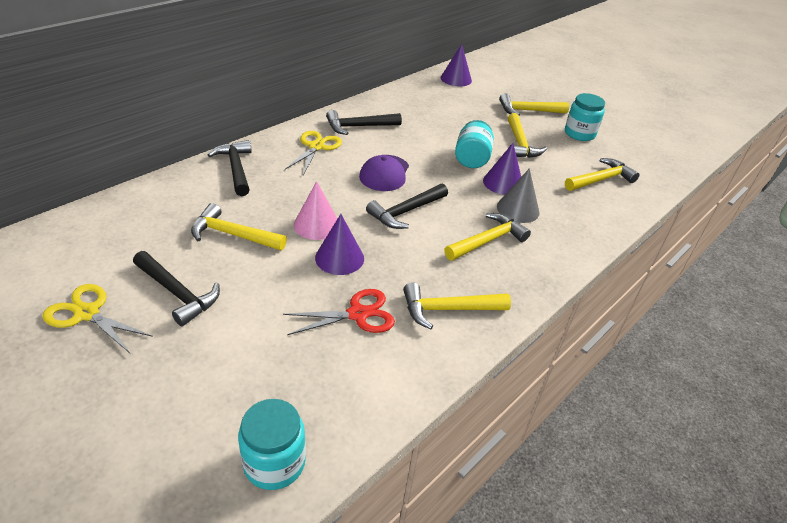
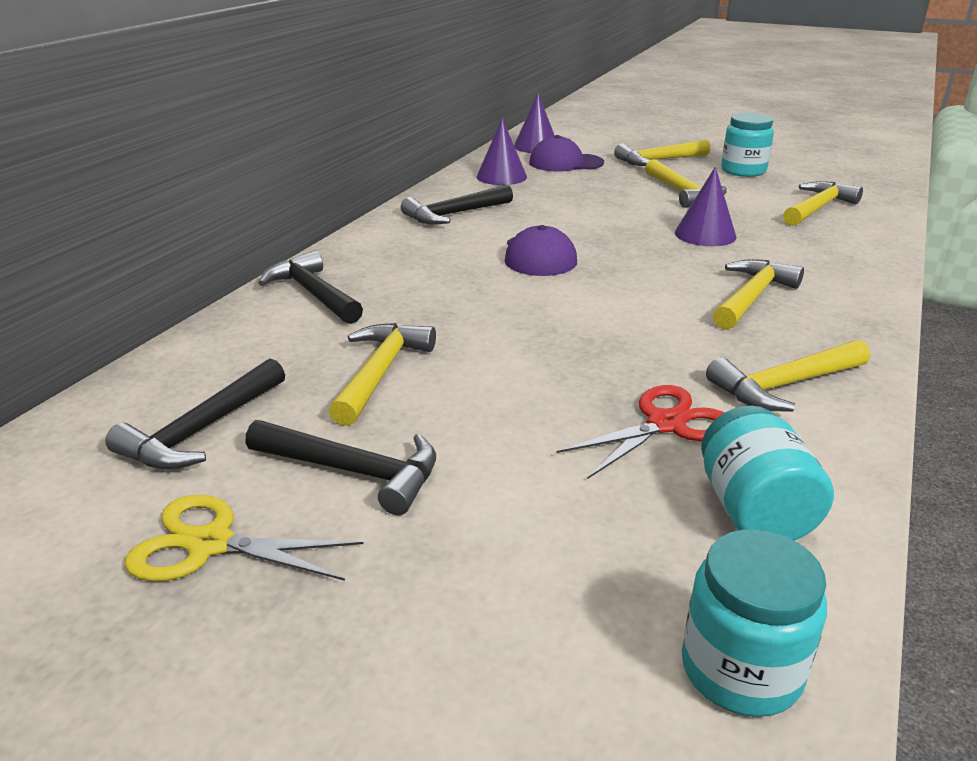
camera: 15 degrees left, 10 degrees down
(233, 235) = (380, 373): yellow hammer -> yellow hammer turned 105 degrees clockwise
(316, 147) = (414, 246): yellow scissors -> none
(316, 225) = (499, 332): pink cone -> none
(339, 258) = (571, 363): purple cone -> purple cone (501, 177)
(406, 211) = (611, 290): black hammer -> black hammer (202, 430)
(463, 98) = (565, 163): none -> purple cap
(472, 158) = (639, 218): turquoise jar -> turquoise jar (754, 511)
(518, 209) = (753, 257): grey cone -> none

